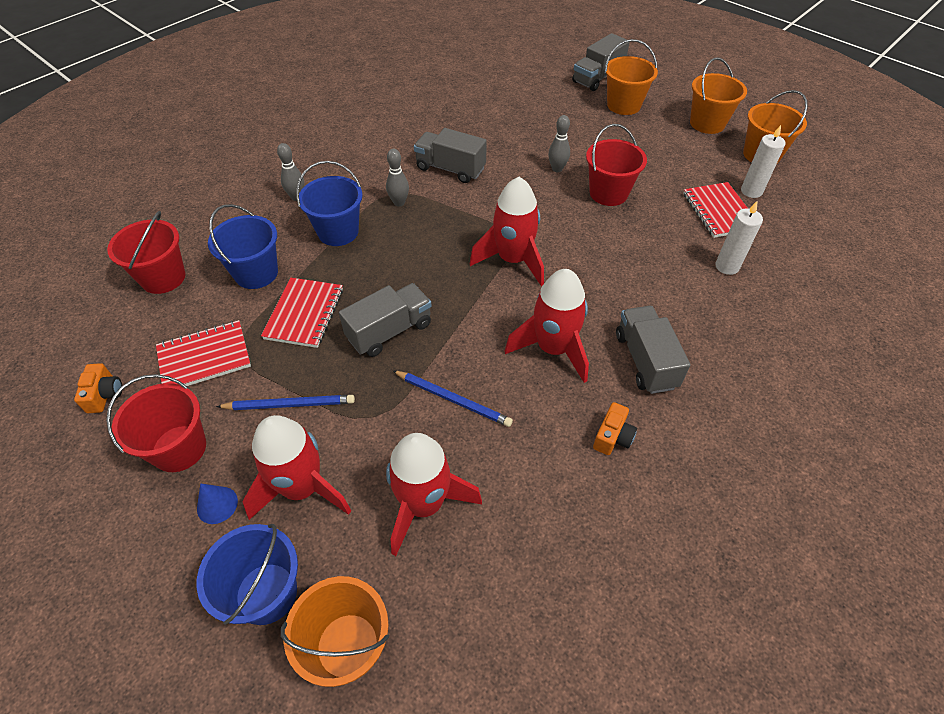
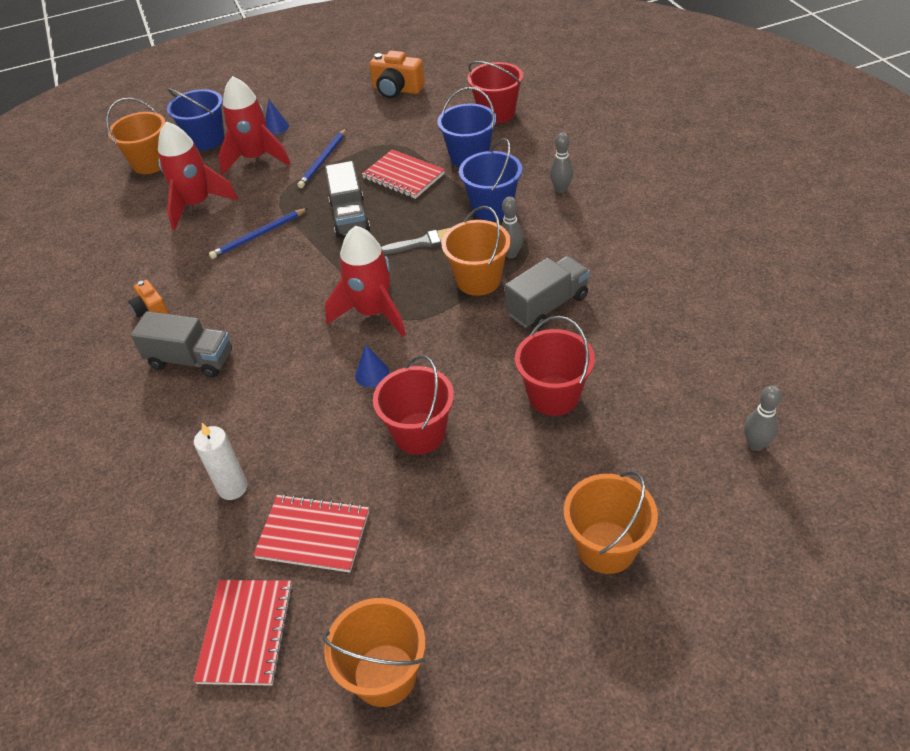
camera: 120 degrees right, 5 degrees down
(105, 395) = (397, 90): orange camera -> orange camera, size x1.66
(179, 448) = (329, 115): red bucket -> red bucket (553, 396)
(204, 357) = (397, 128): red notebook -> red notebook (246, 633)
(407, 261) = (423, 242): none -> grey brush
(553, 349) = (253, 305): red rocket -> none
(557, 169) = (494, 401): grey bowling pin -> grey bowling pin (755, 444)
(576, 235) = (372, 374): none -> blue cone
(597, 78) = (705, 549): grey truck -> none
(707, 123) = (502, 645): orange bucket -> orange bucket (478, 280)
(751, 191) = (322, 601): white candle -> none

